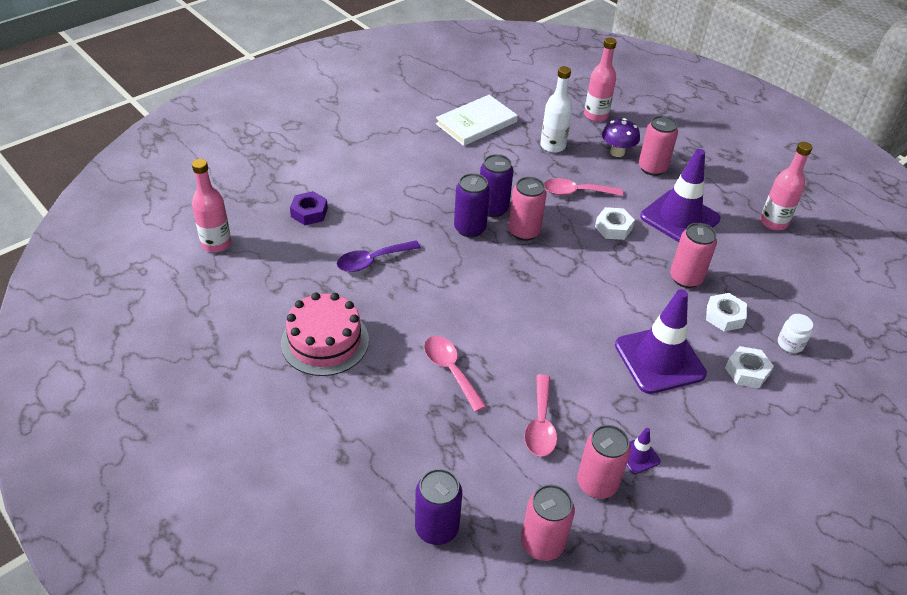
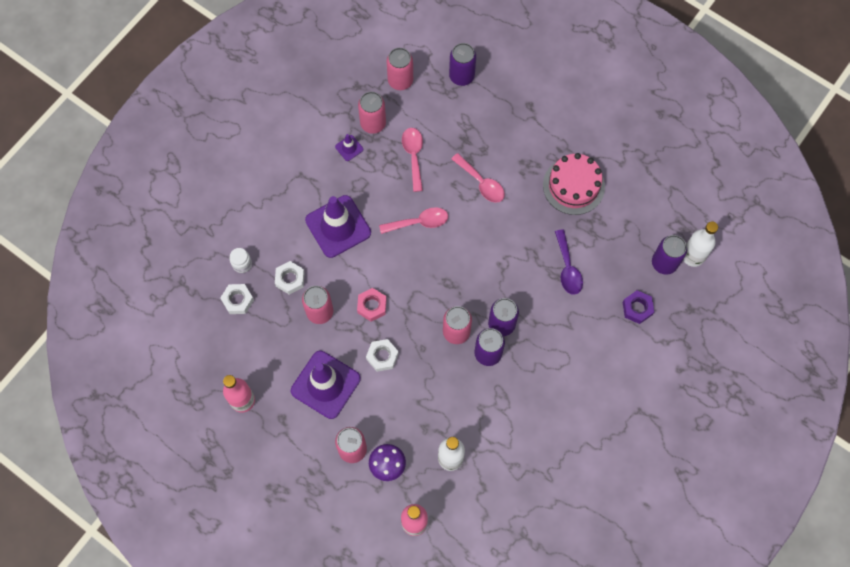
camera: 170 degrees right, 25 degrees up
(216, 243) = (693, 256): pink bottle -> white bottle
(254, 244) = (664, 263): none -> purple can
(372, 261) = (567, 268): purple spoon -> purple spoon turned 120 degrees clockwise
(476, 123) = (531, 475): white book -> none
(575, 192) = (420, 395): pink spoon -> pink spoon (419, 222)
(621, 272) = (372, 306): none -> pink nut
(747, 371) = (276, 231): white nut -> white nut (238, 300)

